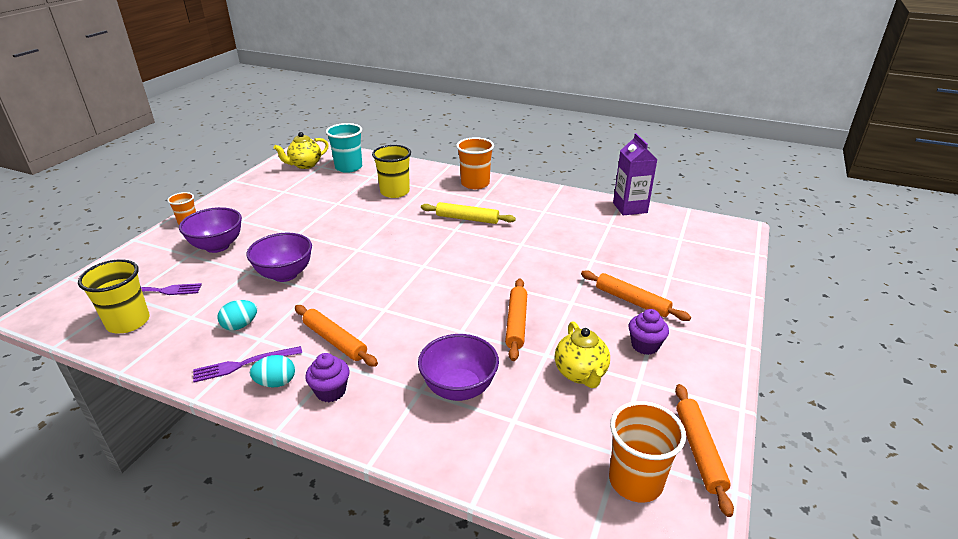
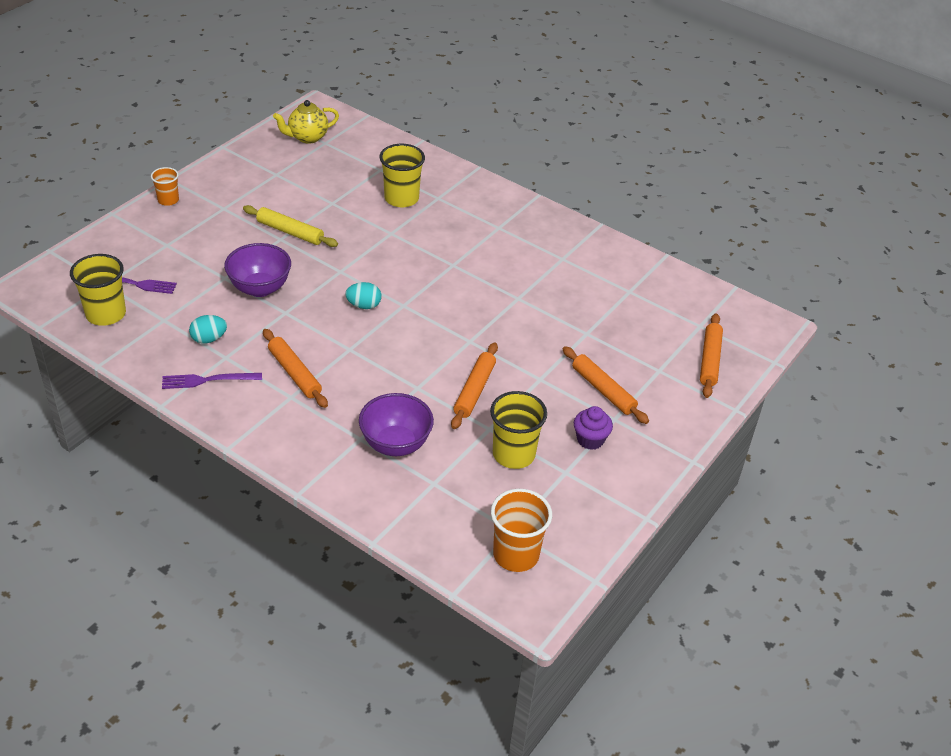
camera: 10 degrees right, 10 degrees up
(217, 246) = (196, 239): purple bowl -> none
(276, 383) = (234, 404): turquoise egg -> turquoise egg (364, 305)
(331, 391) = (280, 423): purple cupcake -> none
(348, 167) = (357, 150): turquoise cup -> none
(467, 219) = (471, 252): yellow rolling pin -> yellow rolling pin (290, 232)
(475, 184) = (498, 203): orange cup -> none
(580, 374) = (513, 454): yellow teapot -> yellow cup
(630, 208) = (665, 272): purple carton -> none
(699, 451) = (585, 544): orange rolling pin -> orange rolling pin (710, 360)

